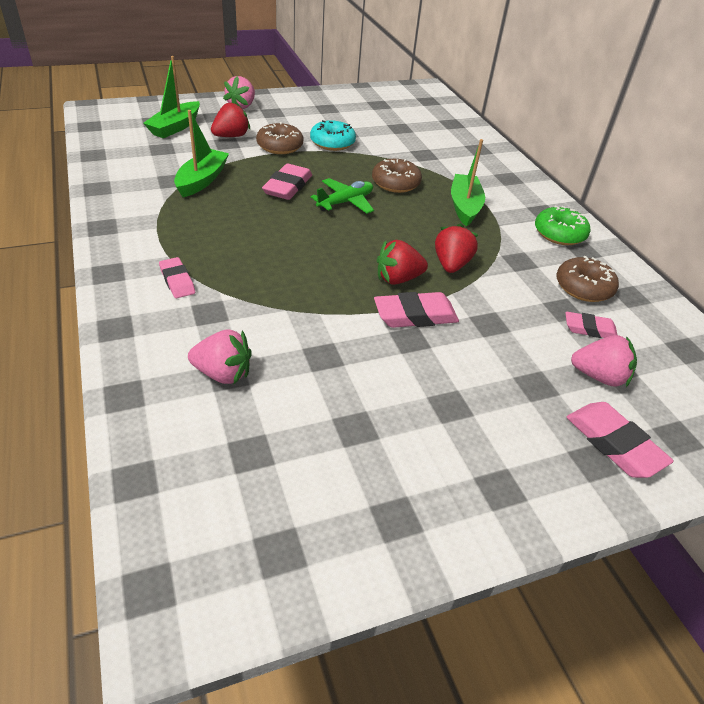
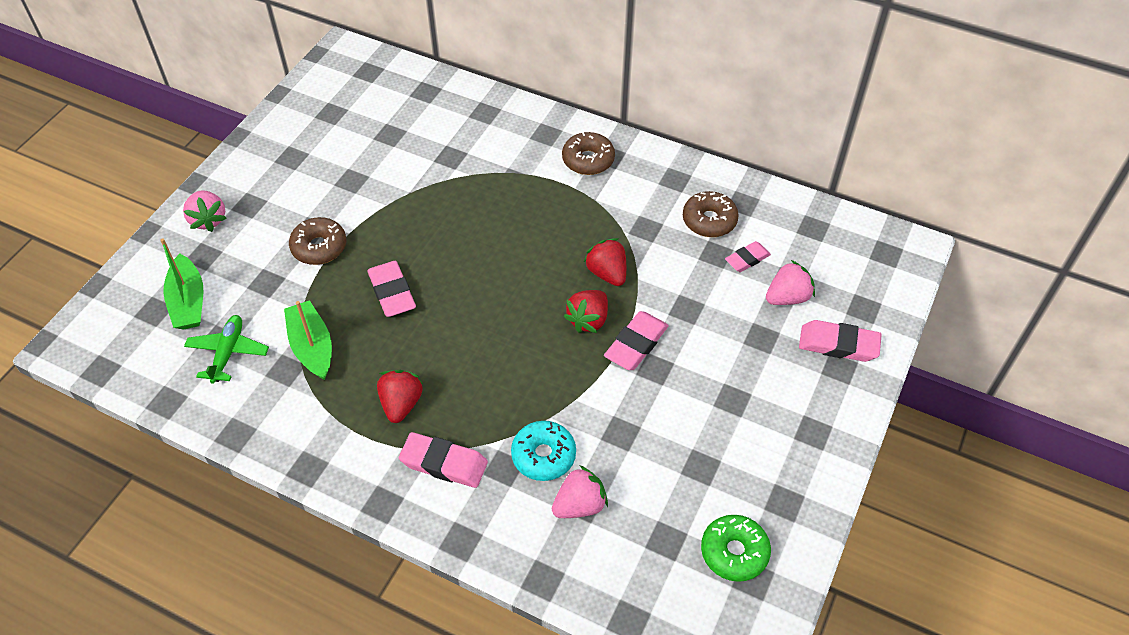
camera: 40 degrees left, 10 degrees up
(177, 281) = (444, 463): pink eraser -> pink eraser, size x1.54
(231, 136) = (258, 270): red strawberry -> red strawberry (401, 404)
(332, 143) = (358, 204): turquoise donut -> turquoise donut (543, 456)
(345, 202) = (459, 271): green plane -> green plane (228, 353)
(395, 183) = (470, 214): brown donut -> brown donut (588, 160)
(464, 206) = (550, 199): green boat -> none
(559, 234) = (643, 174): green donut -> green donut (734, 552)

